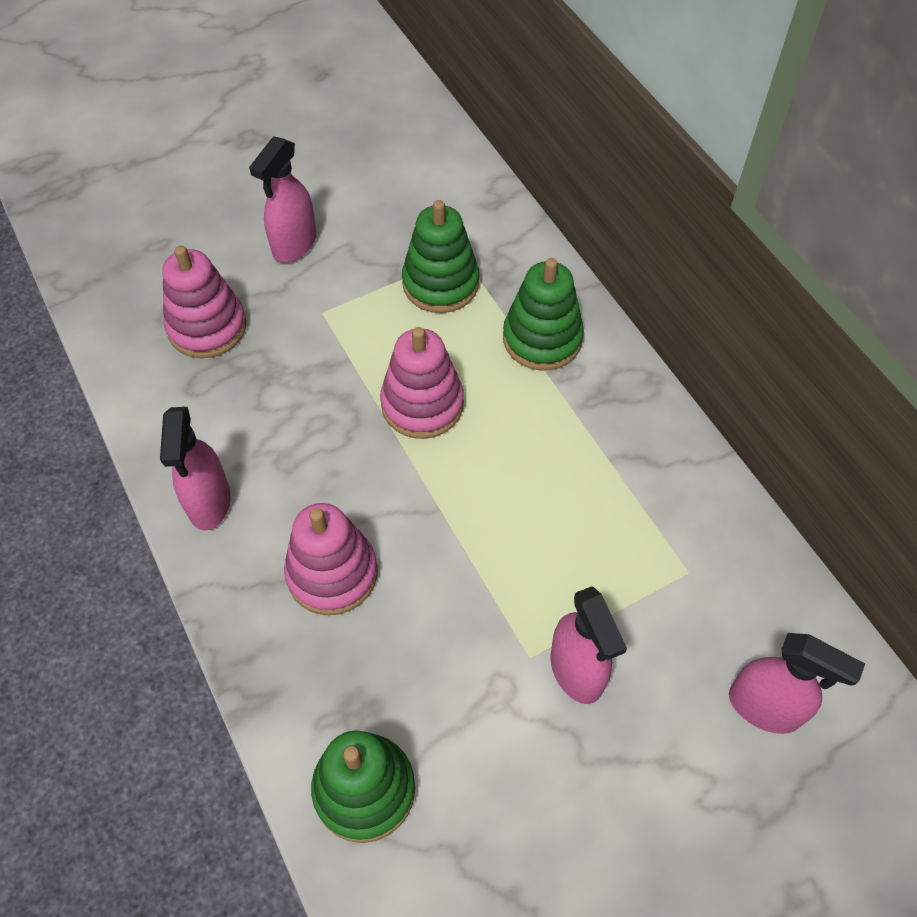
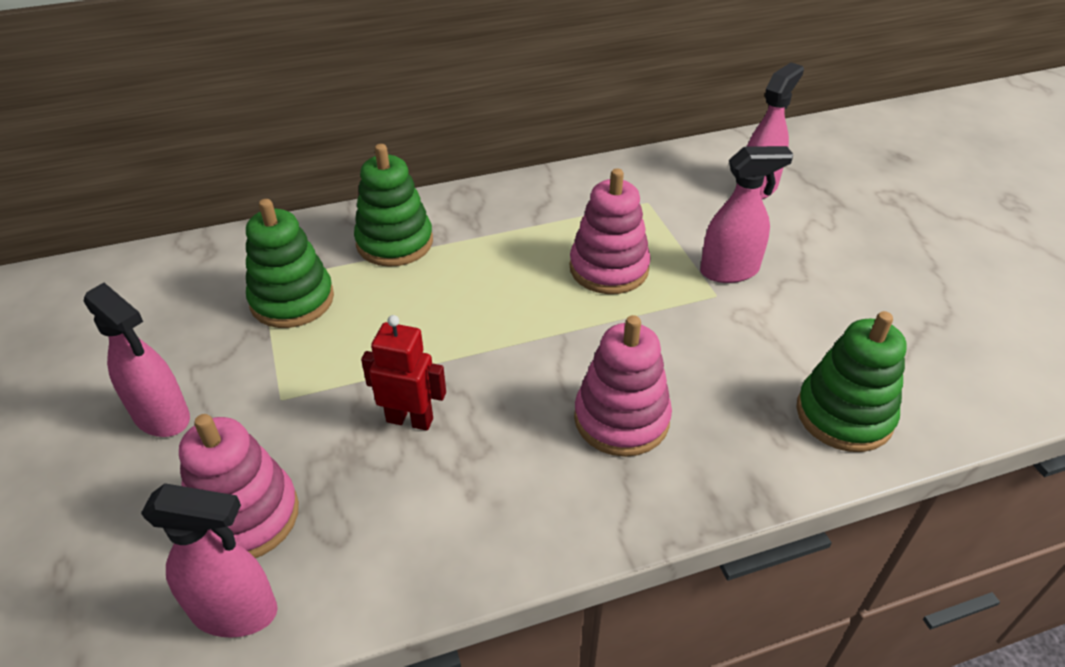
camera: 80 degrees left, 15 degrees down
(209, 503) = (513, 525): pink spray bottle -> pink spray bottle (235, 611)
(311, 407) = (410, 419): none -> red robot
(422, 404) = (439, 330): pink stacking toy -> pink stacking toy (609, 268)

